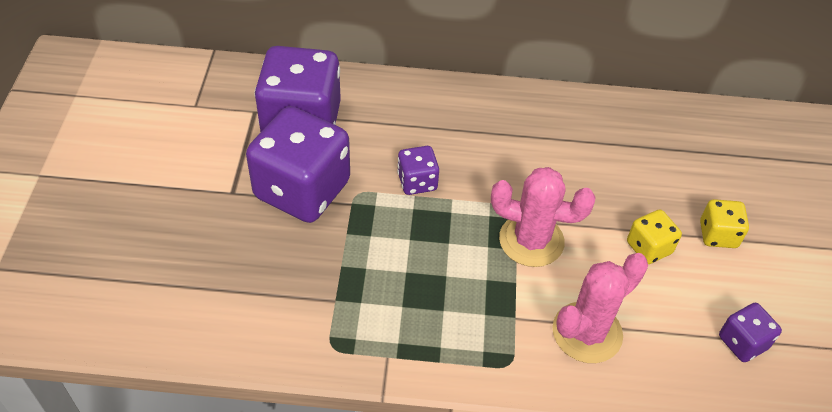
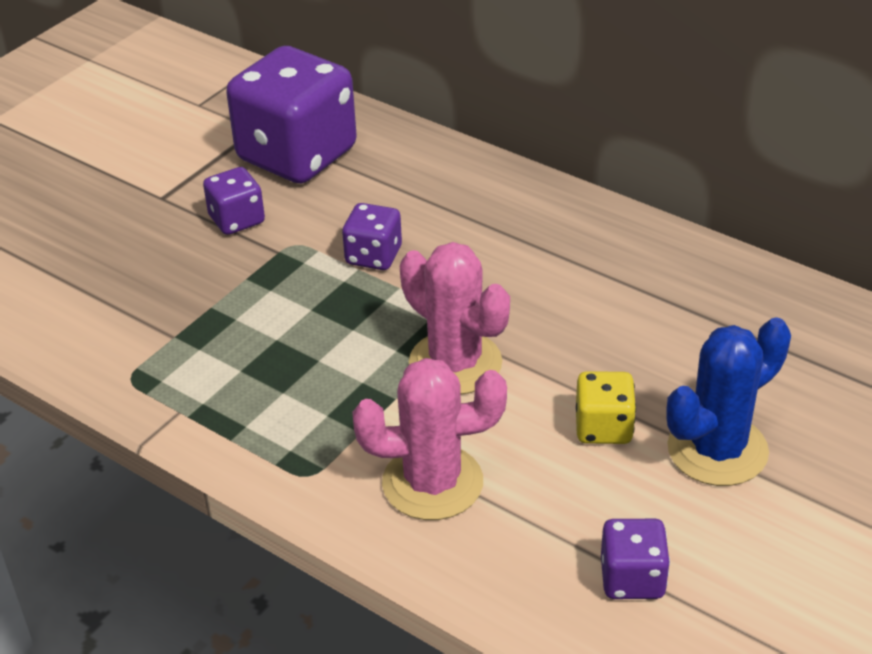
camera: 35 degrees right, 10 degrees down
(302, 190) = (237, 220): purple dice -> purple dice, size x0.47
(718, 235) = (717, 450): yellow dice -> blue cactus

